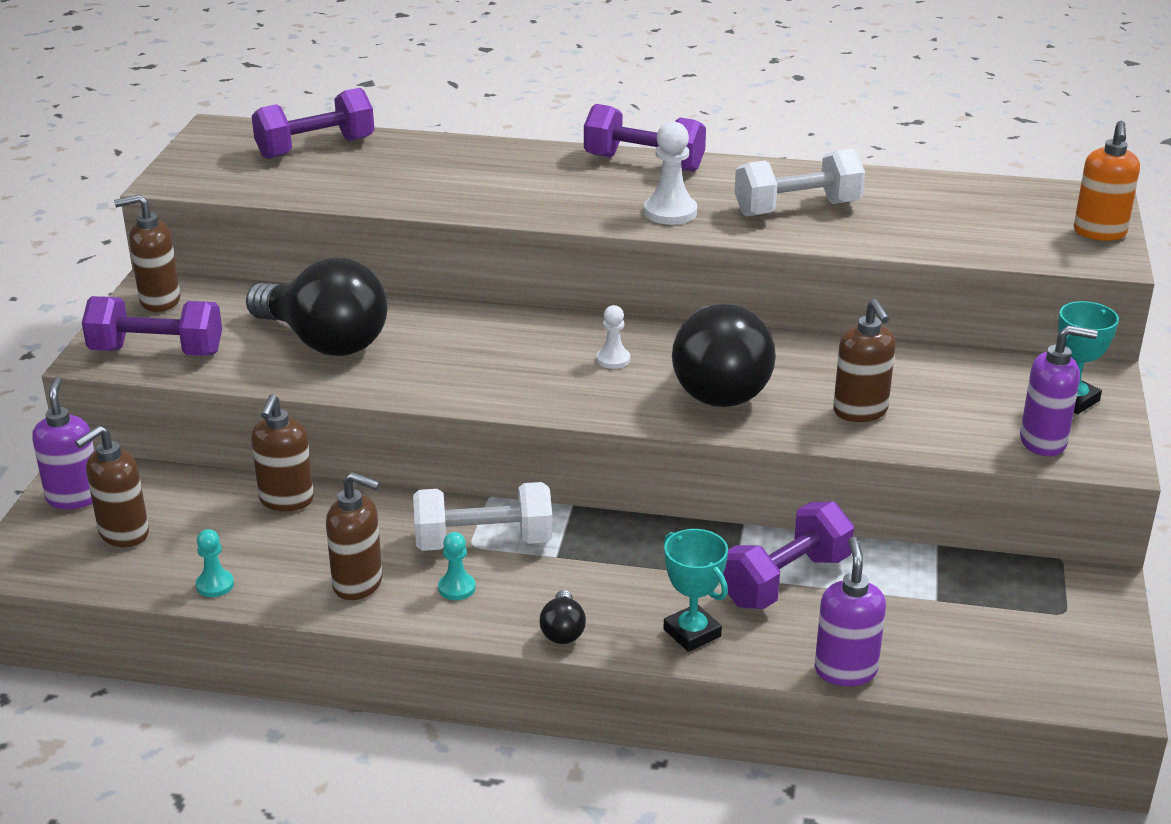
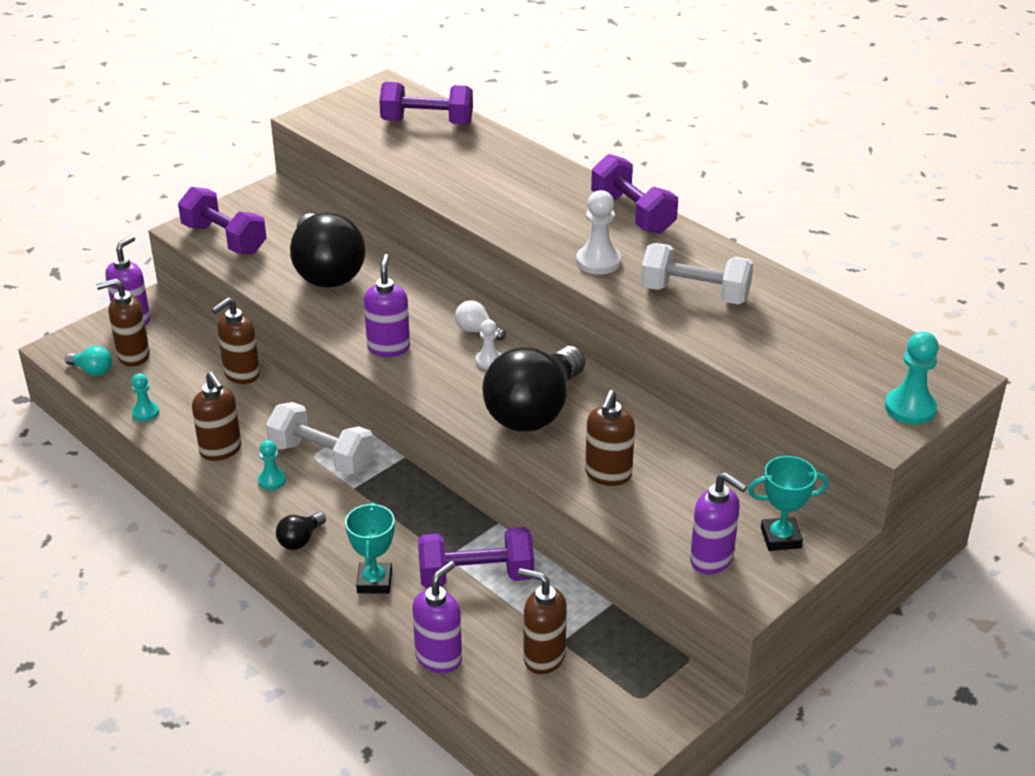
camera: 35 degrees right, 5 degrees up
(88, 570) = (92, 371): none -> turquoise light bulb
(159, 301) = (264, 202): brown soap dispenser -> brown soap dispenser (543, 657)
(492, 386) = (388, 347): none -> purple soap dispenser
(565, 338) = (477, 331): none -> white light bulb
(1099, 233) = (910, 408): orange soap dispenser -> turquoise pawn

